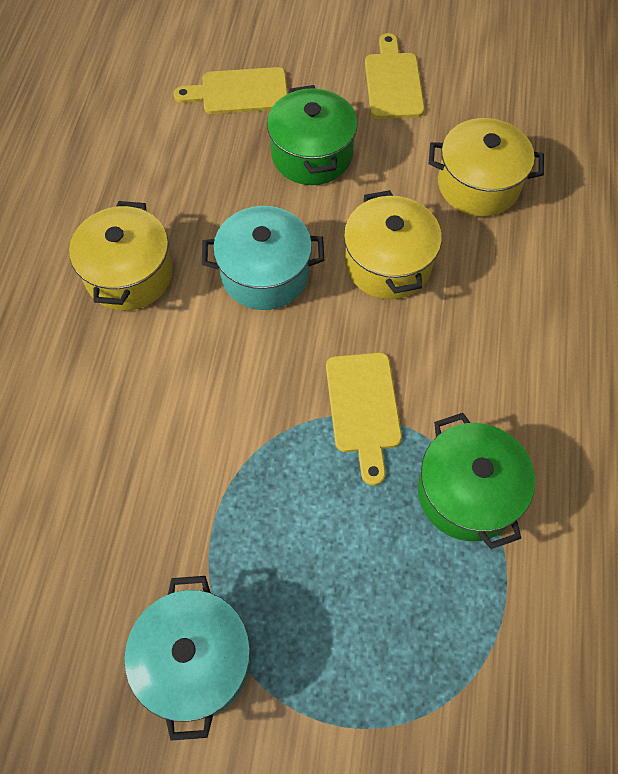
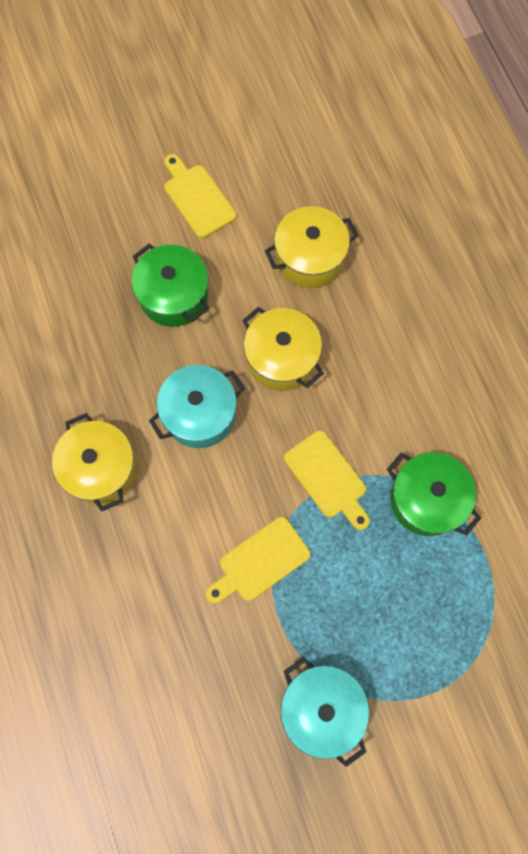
camera: 30 degrees left, 10 degrees up
(239, 92) = (83, 268): yellow cutting board -> yellow cutting board (260, 562)

